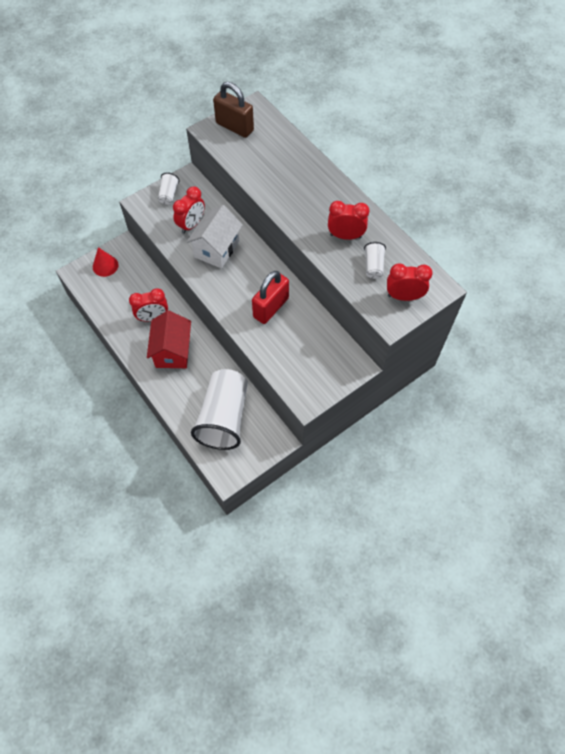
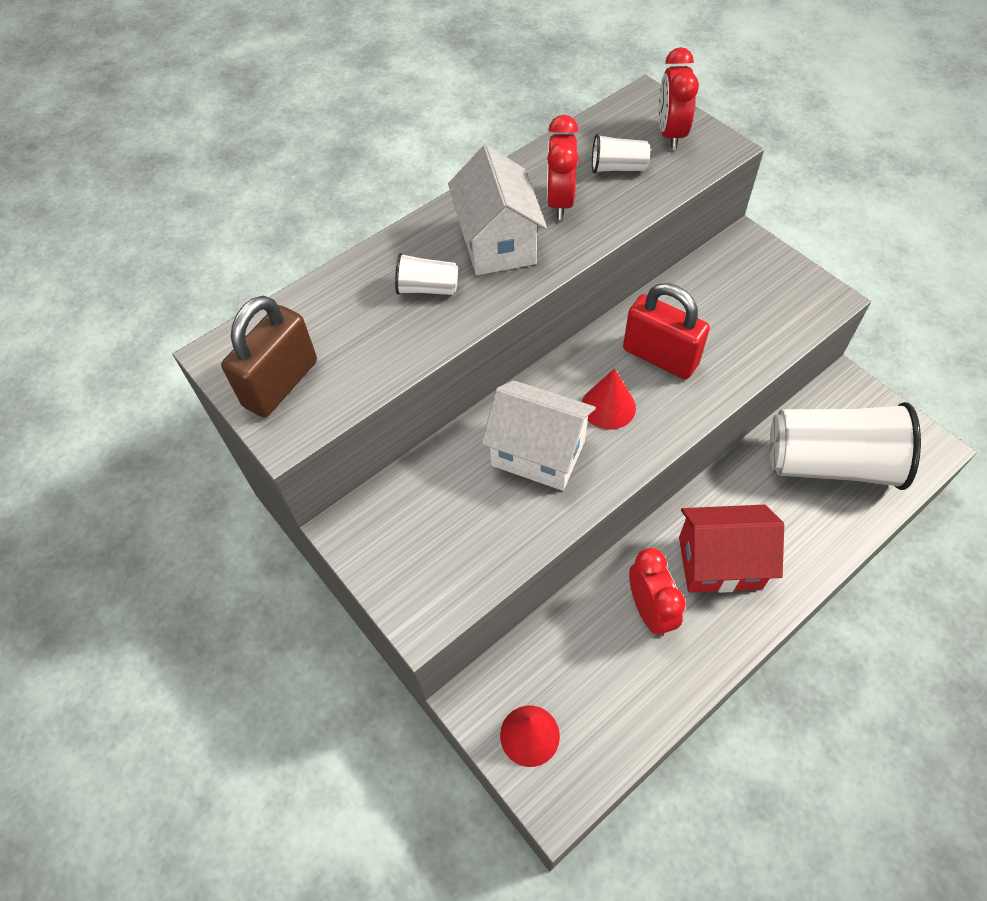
camera: 90 degrees left, 5 degrees down
(169, 194) = (395, 561): white cup -> white cup (427, 288)
(191, 225) = (479, 505): red clock -> none
(240, 280) = (608, 406): none -> red cone
(315, 207) = (497, 243): none -> white house

